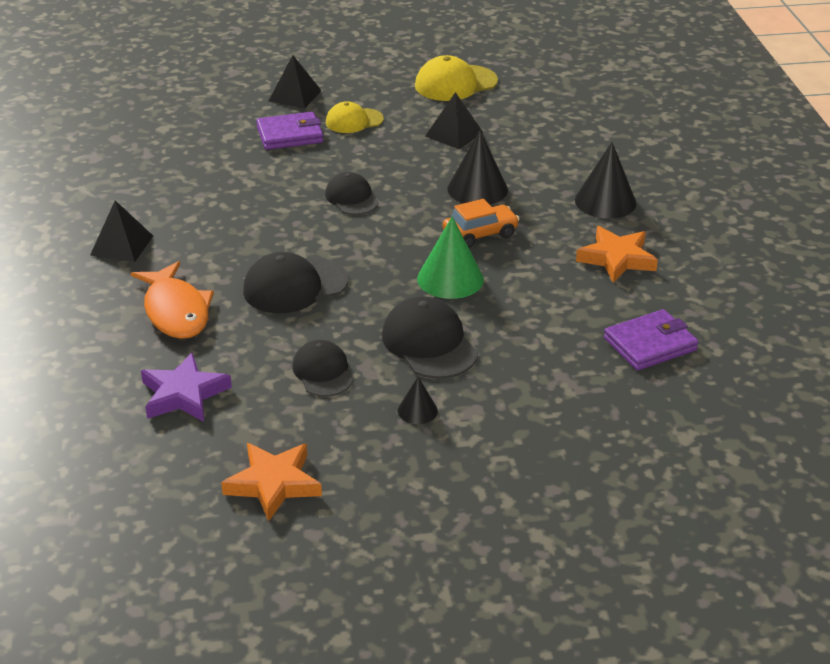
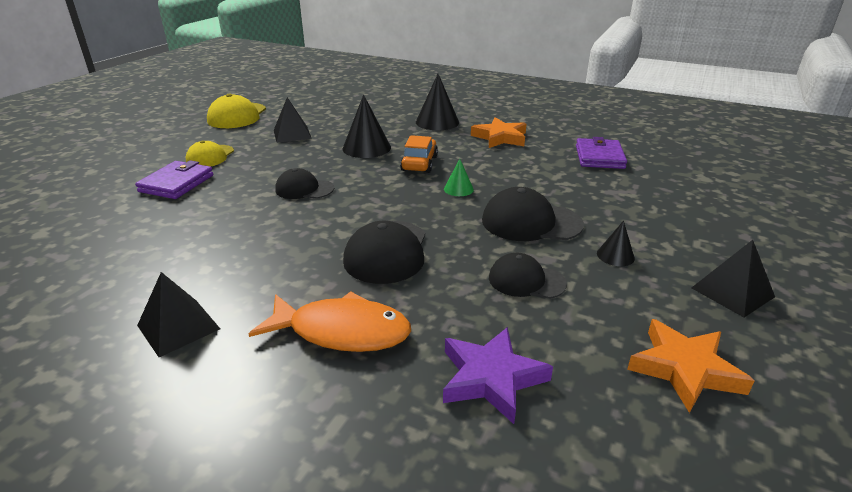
camera: 55 degrees left, 5 degrees down
(295, 95) = (131, 164): black pyramid -> black pyramid (732, 292)
(450, 279) = (458, 189): green cone -> green cone, size x0.53

